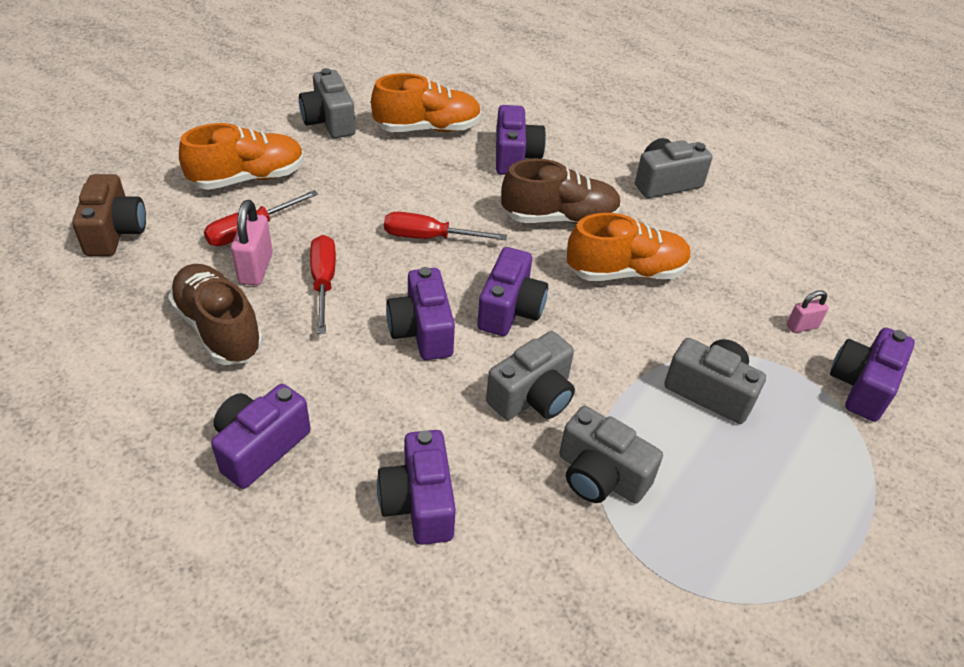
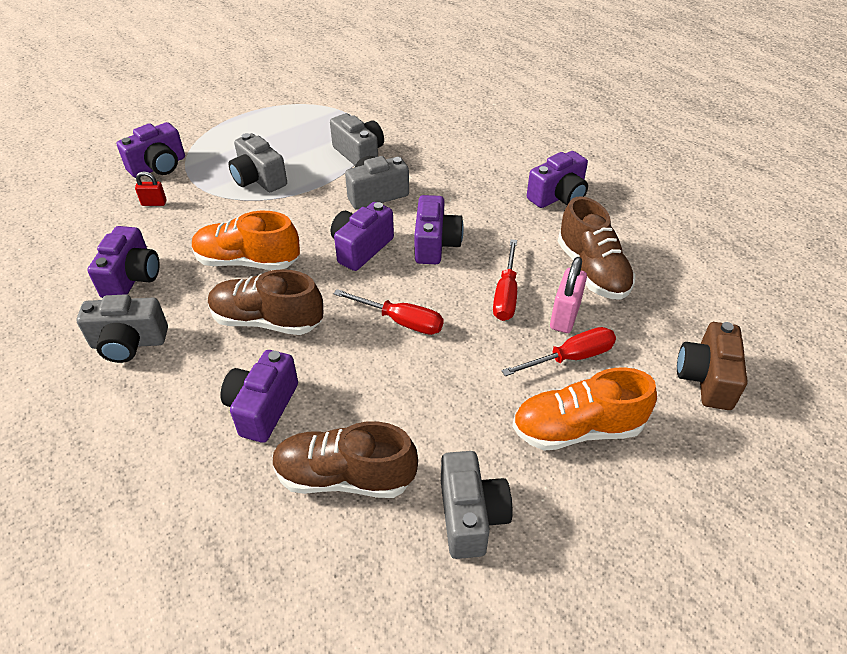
camera: 160 degrees left, 0 degrees up
(419, 503) = (467, 159): purple camera -> purple camera (132, 278)
(427, 128) = (344, 477): orange shoe -> brown shoe
(802, 326) = (154, 203): pink padlock -> red padlock

